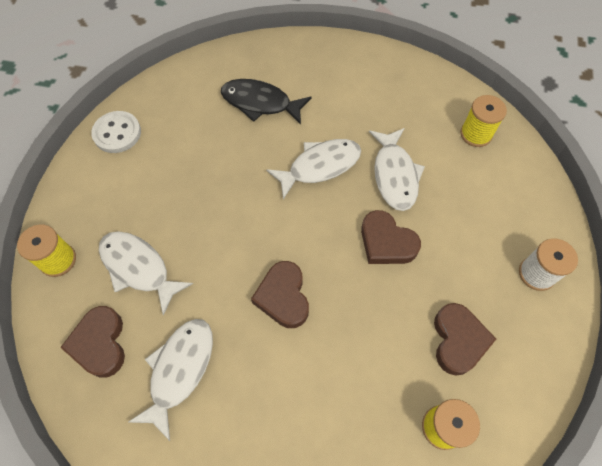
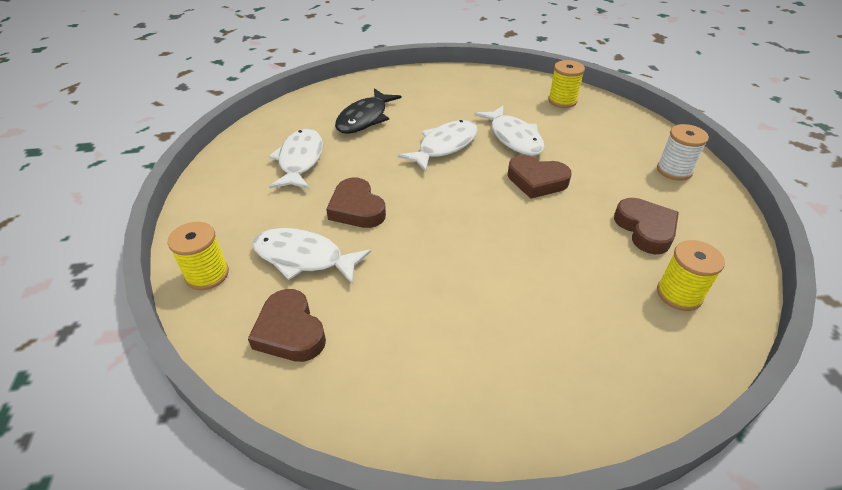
camera: 20 degrees left, 20 degrees down
(117, 133) = (231, 165): white button -> none
(179, 370) = (393, 328): white fish -> white fish (300, 160)
(260, 103) = (365, 118): black fish -> black fish turned 60 degrees counterclockwise
(283, 297) = (467, 241): brown heart -> brown heart (356, 209)

